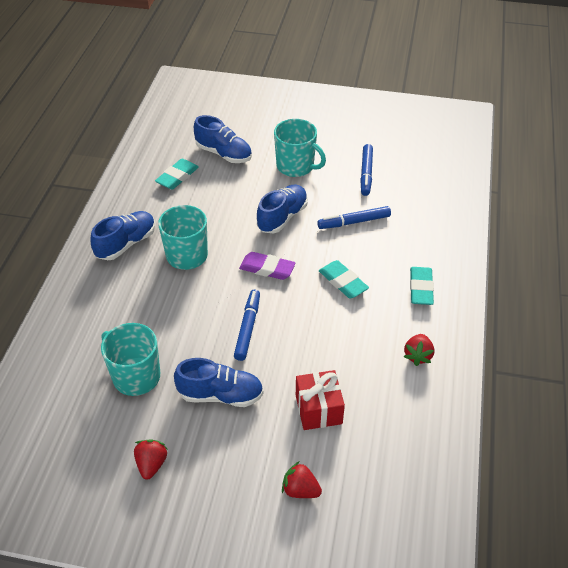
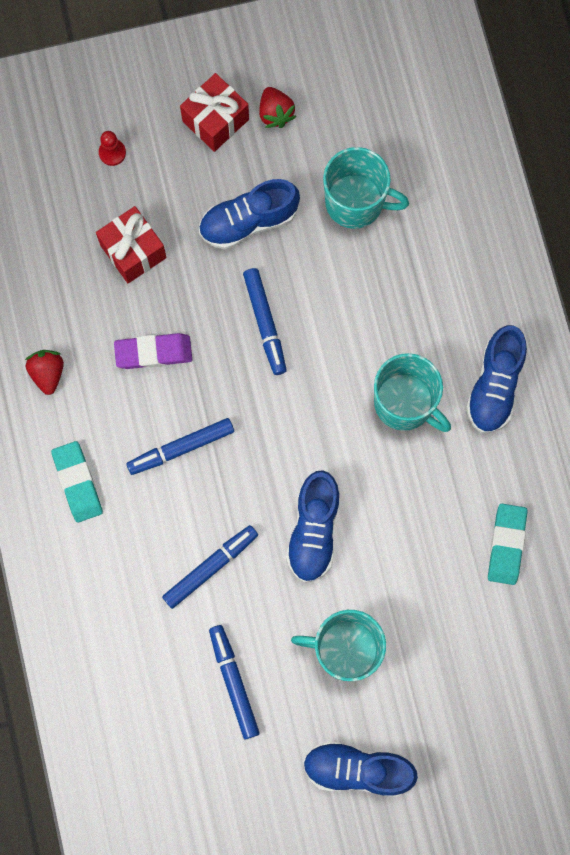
camera: 155 degrees right, 30 degrees up
(202, 479) = (215, 120): none -> red gift
(224, 154) = (468, 628): blue shoe -> blue shoe (357, 770)
(267, 269) = (288, 427): purple eraser -> purple eraser (153, 352)
(300, 490) = (112, 153): red strawberry -> red pawn
(343, 282) = (181, 448): turquoise eraser -> blue marker

